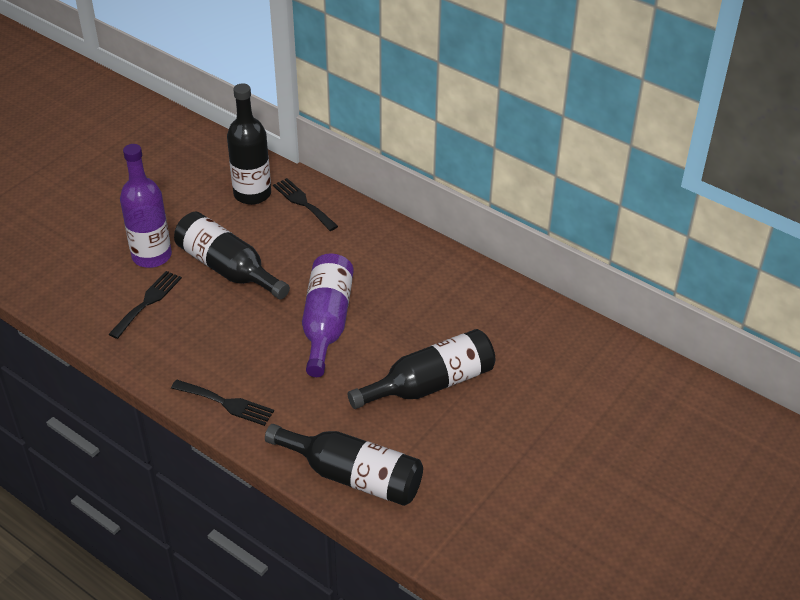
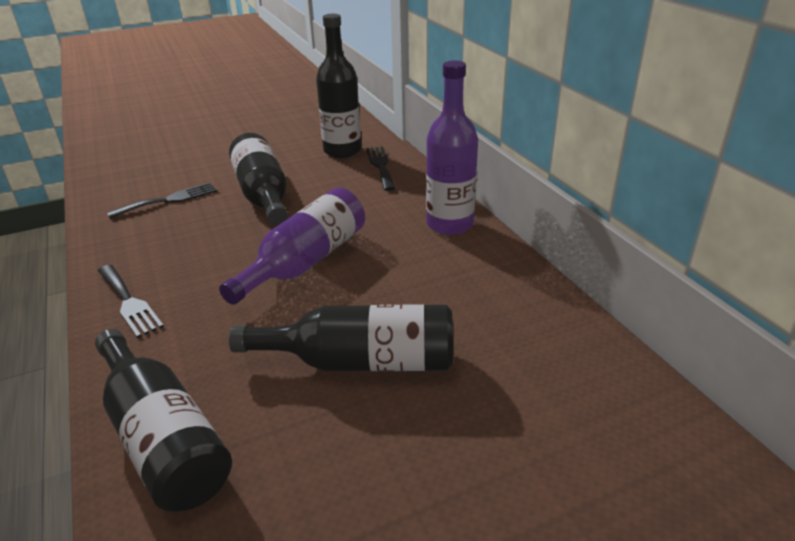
camera: 30 degrees right, 10 degrees down
(152, 256) = (212, 171): purple bottle -> purple bottle (450, 224)

